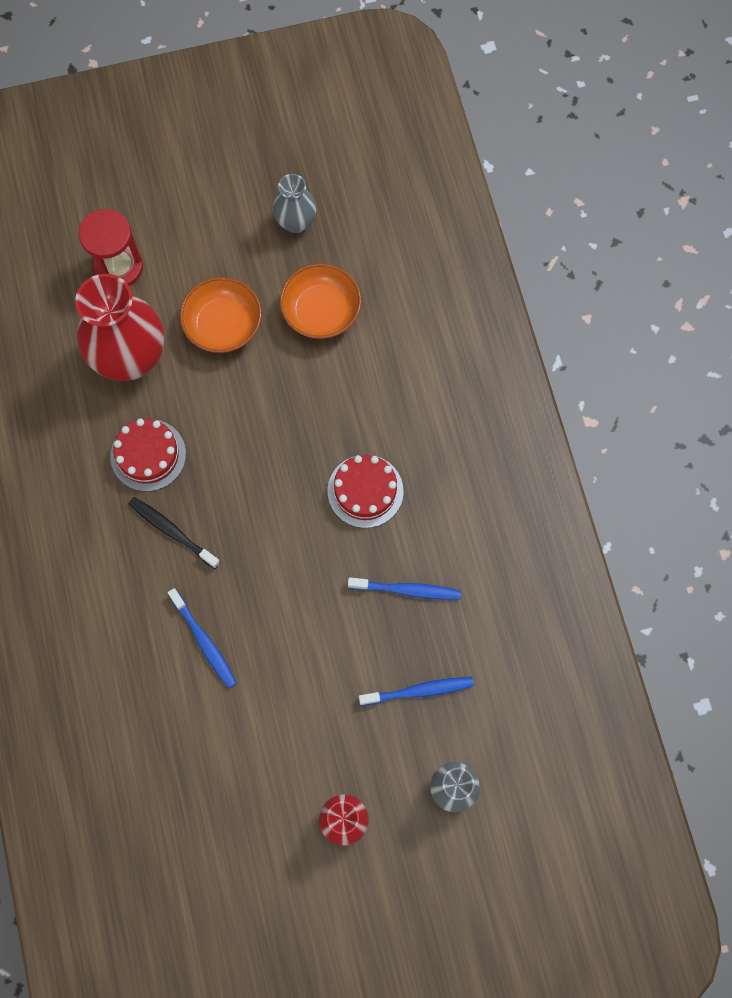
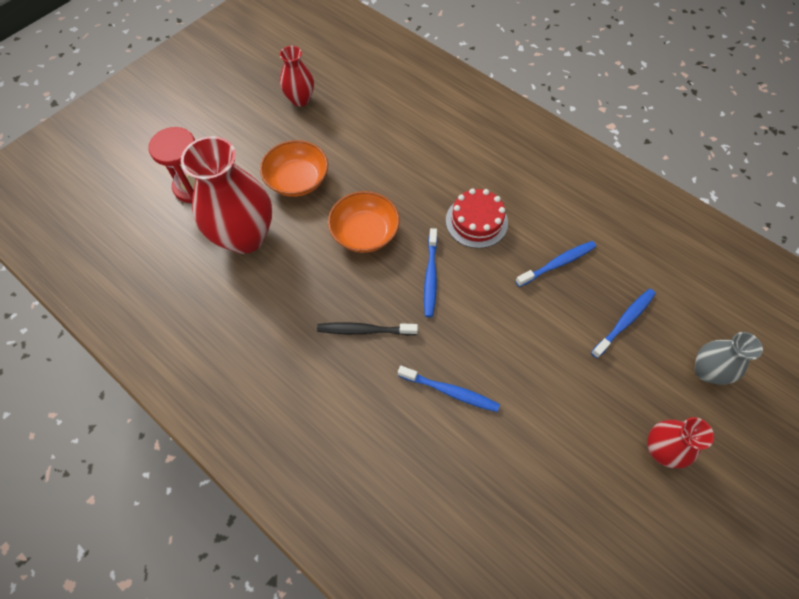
camera: 35 degrees left, 10 degrees down
(148, 455) = (306, 290): red cake -> none
(273, 519) = (430, 276): none -> blue toothbrush
(296, 222) = (300, 99): grey vase -> red vase
(321, 311) = (358, 137): orange bowl -> orange bowl (365, 233)

